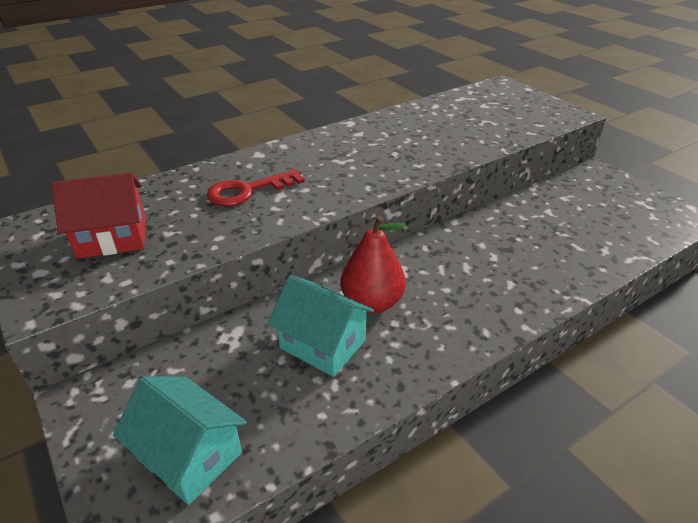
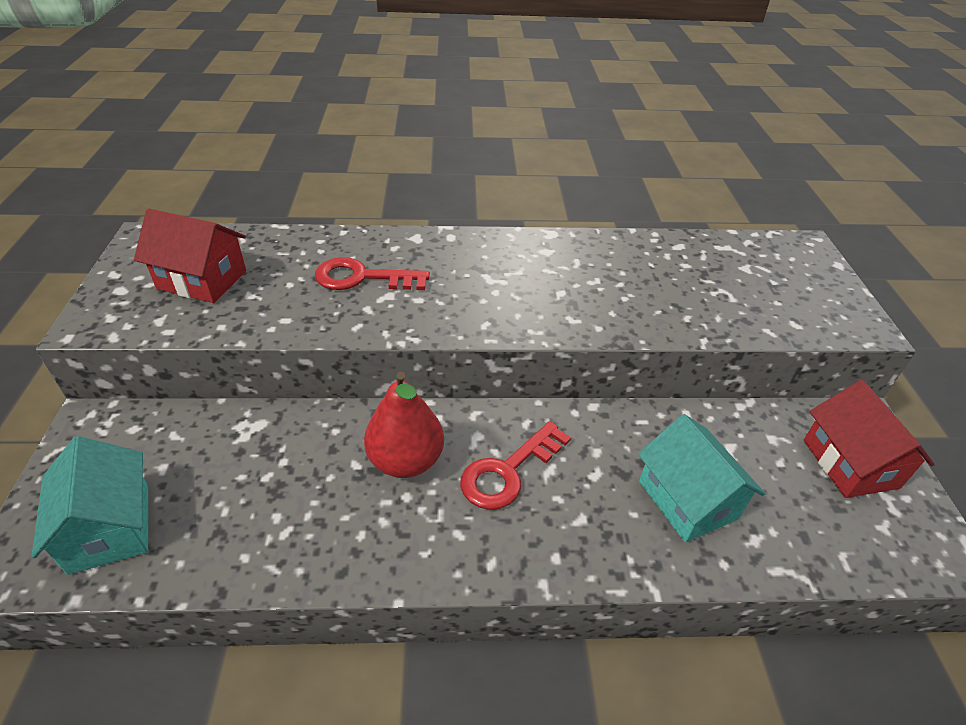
camera: 30 degrees right, 5 degrees up
(323, 344) = (316, 481): turquoise house -> turquoise house (687, 500)
(443, 278) = (508, 471): none -> red key
(611, 194) = (850, 463): none -> red house

